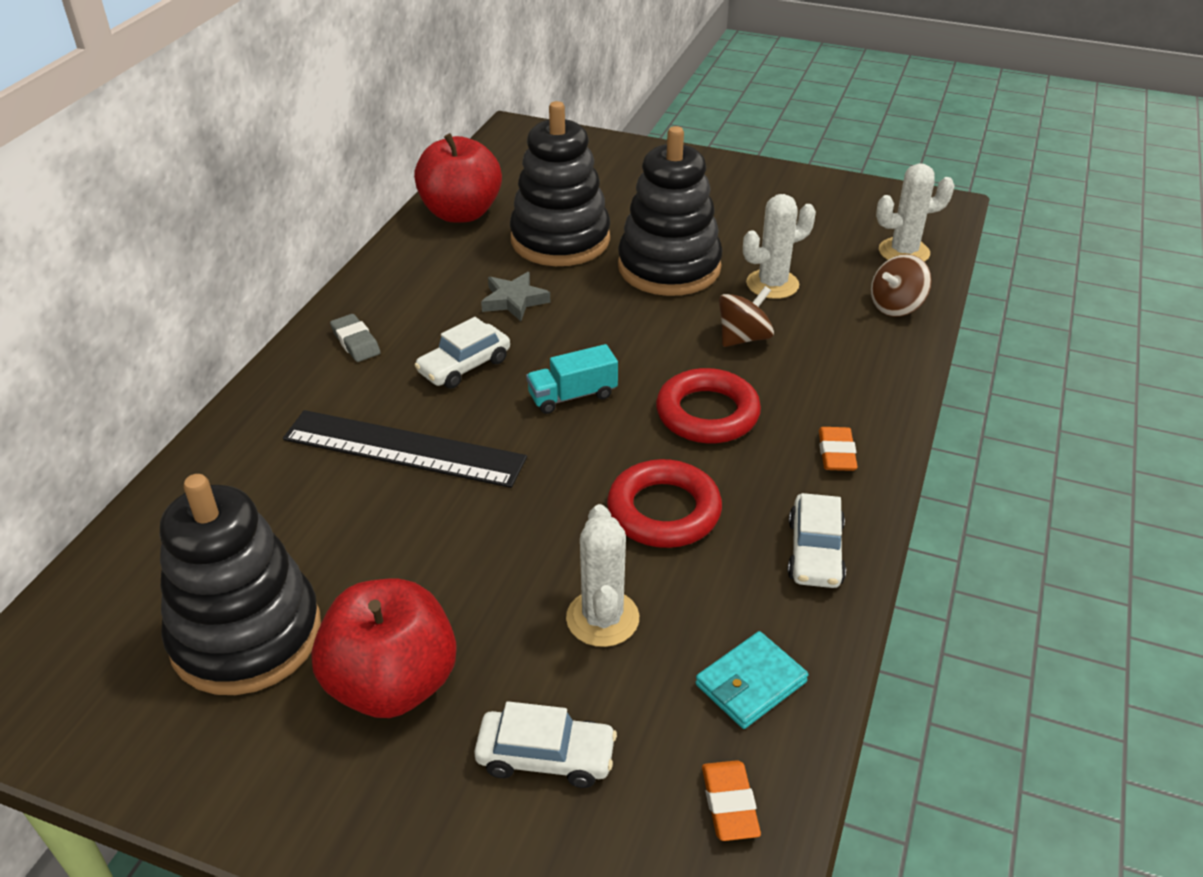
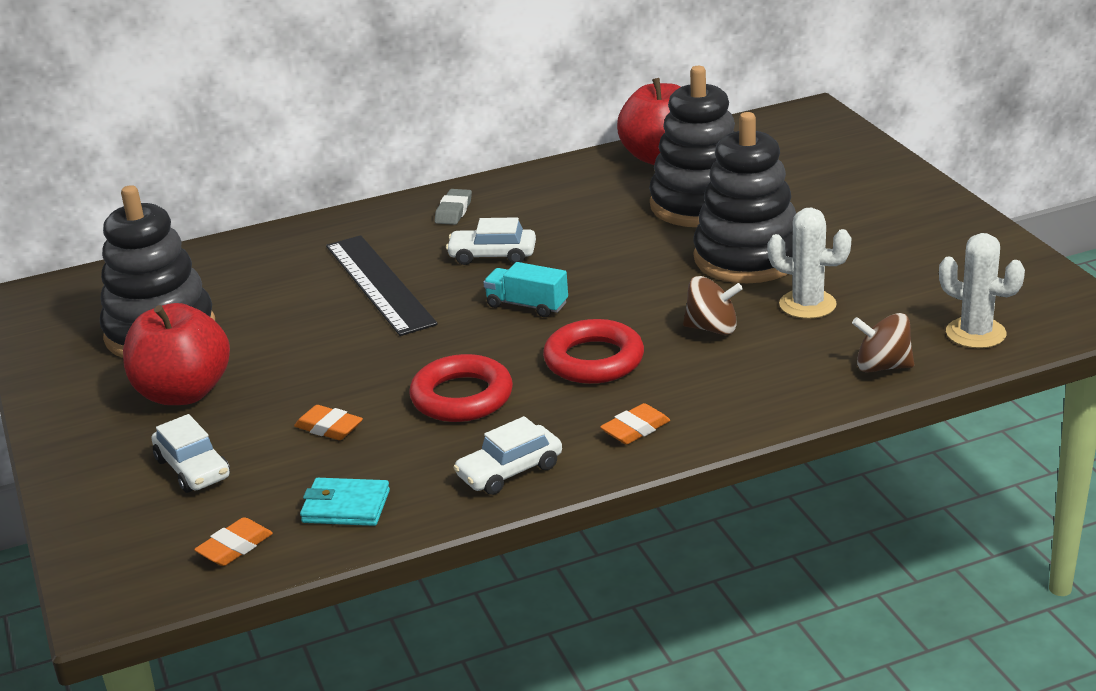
camera: 50 degrees right, 10 degrees down
(514, 300) = (595, 230): grey star -> none
(602, 618) = (329, 428): white cactus -> orange eraser

